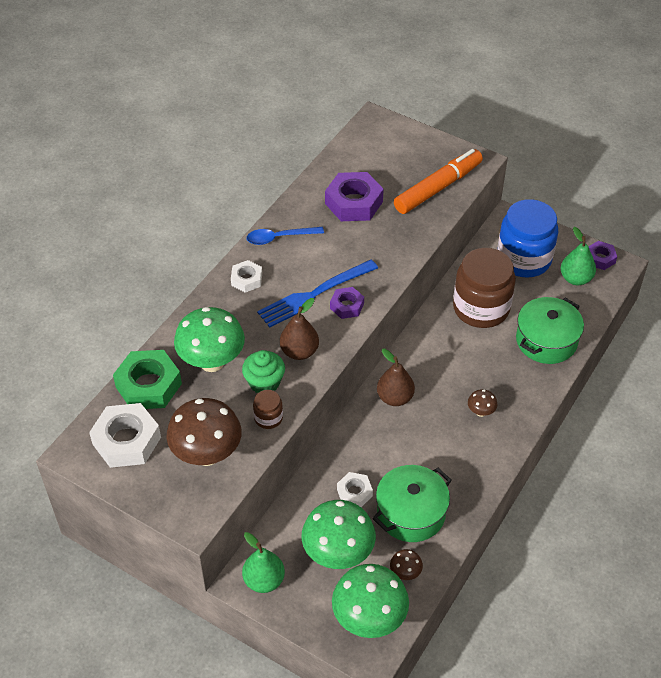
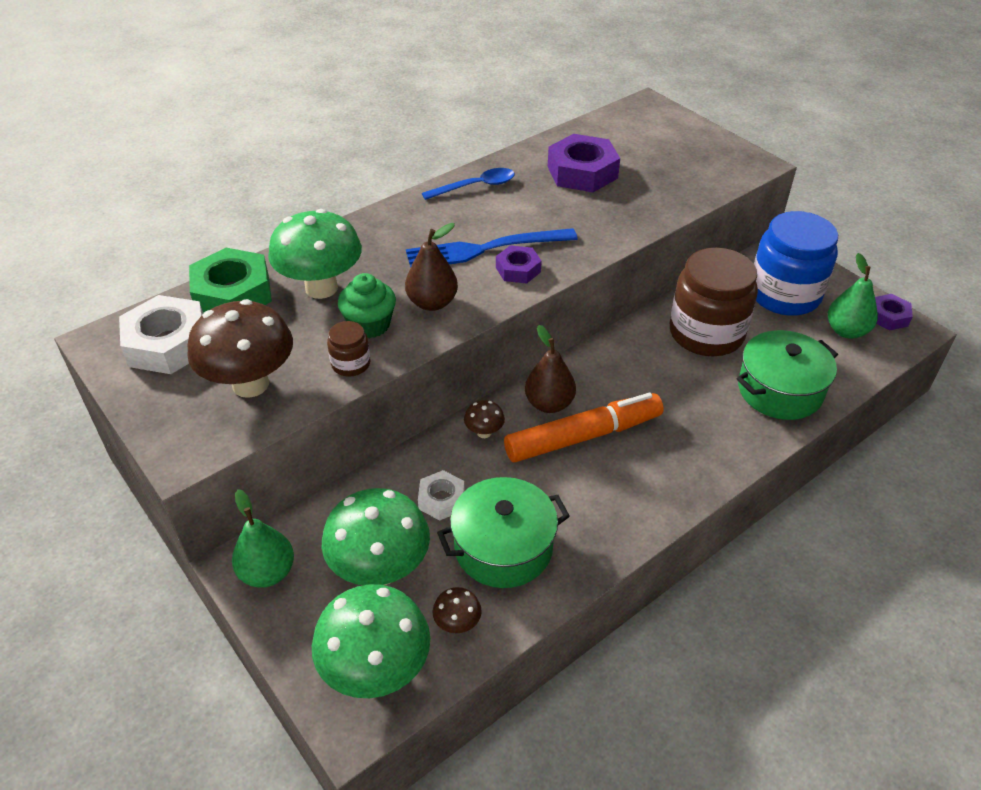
camera: 20 degrees right, 5 degrees down
(246, 279) = (413, 217): white nut -> none
(279, 238) = (475, 186): blue spoon -> blue spoon turned 150 degrees clockwise
(438, 188) = (693, 178): orange marker -> orange marker (583, 436)
(481, 412) = (655, 450): brown mushroom -> brown mushroom (484, 432)

